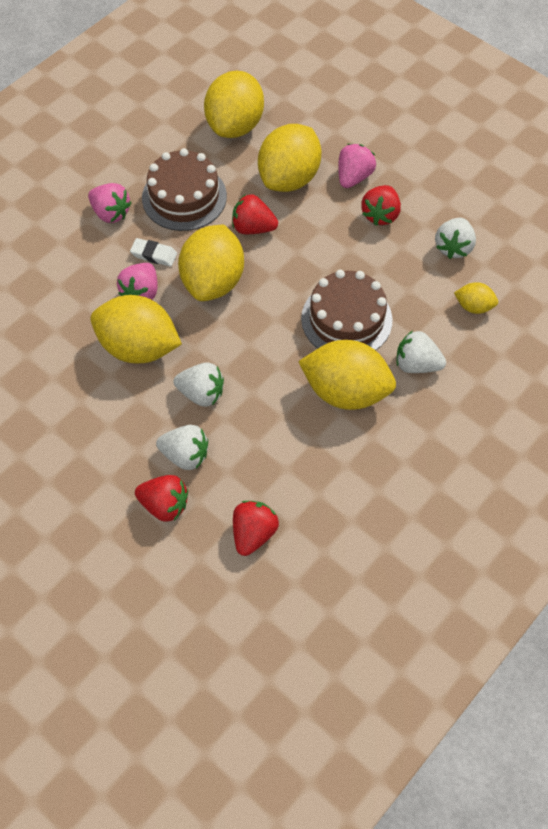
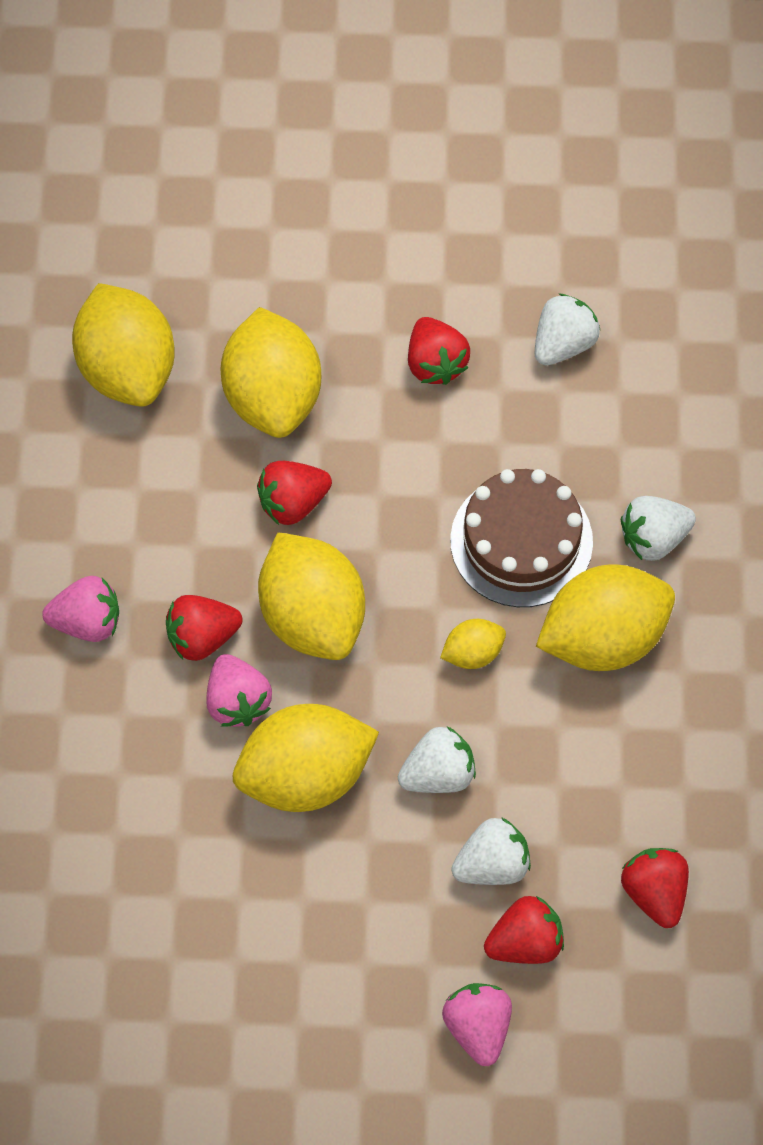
camera: 40 degrees left, 5 degrees up
(154, 255) = (202, 637): white eraser -> red strawberry
(184, 197) = (161, 525): brown cake -> none
(353, 177) = (353, 332): pink strawberry -> pink strawberry (478, 1027)
(453, 247) = (563, 343): white strawberry -> white strawberry turned 120 degrees counterclockwise
(473, 306) = (655, 408): yellow lemon -> yellow lemon (473, 652)

